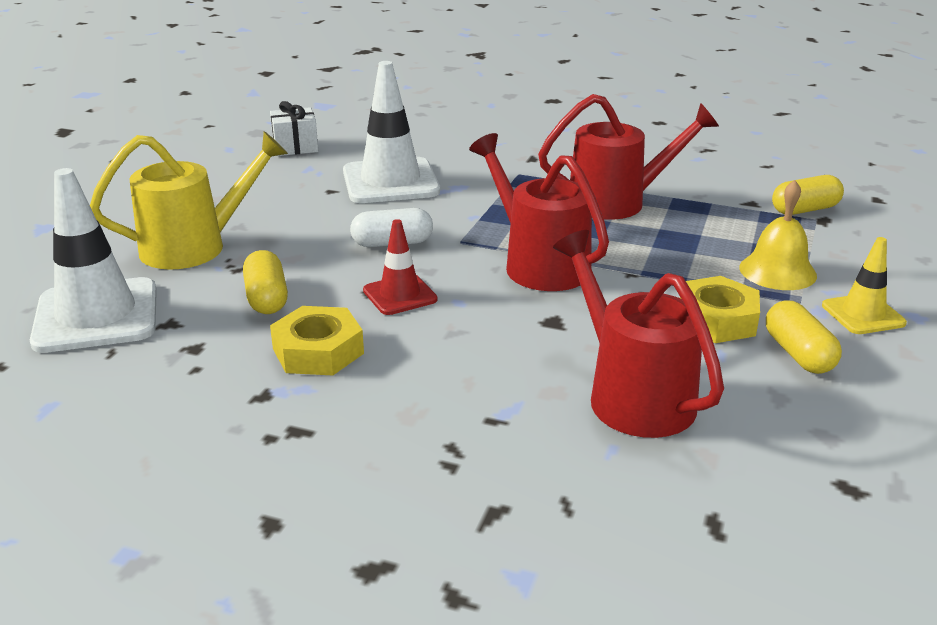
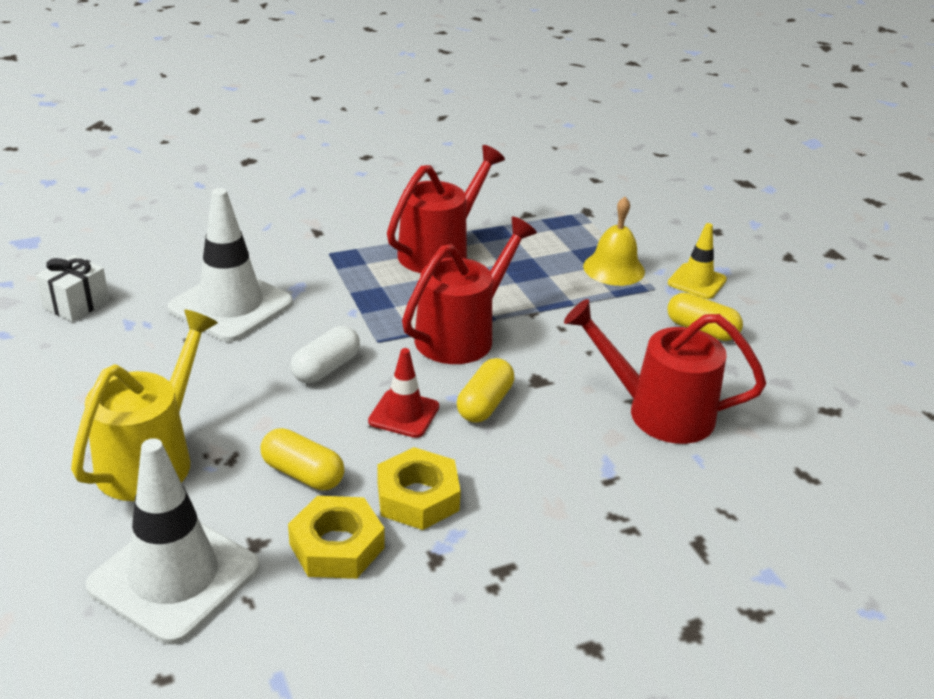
camera: 45 degrees left, 5 degrees up
(539, 264) = (462, 334): red watering can -> red watering can turned 120 degrees clockwise
(716, 320) = (629, 326): yellow nut -> yellow nut (337, 546)
(805, 210) = (566, 207): yellow capsule -> yellow capsule (484, 404)

